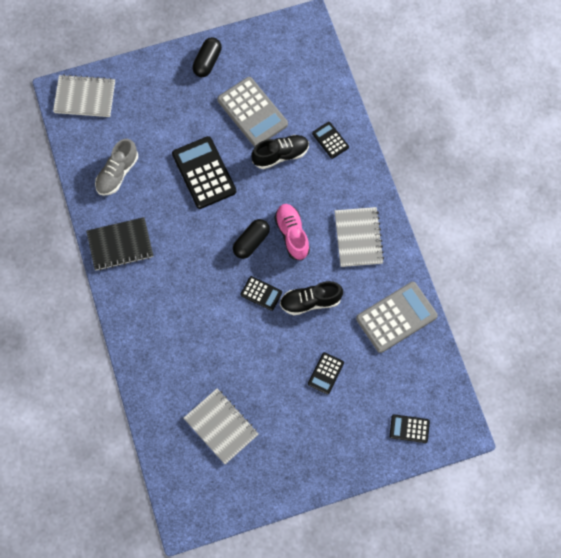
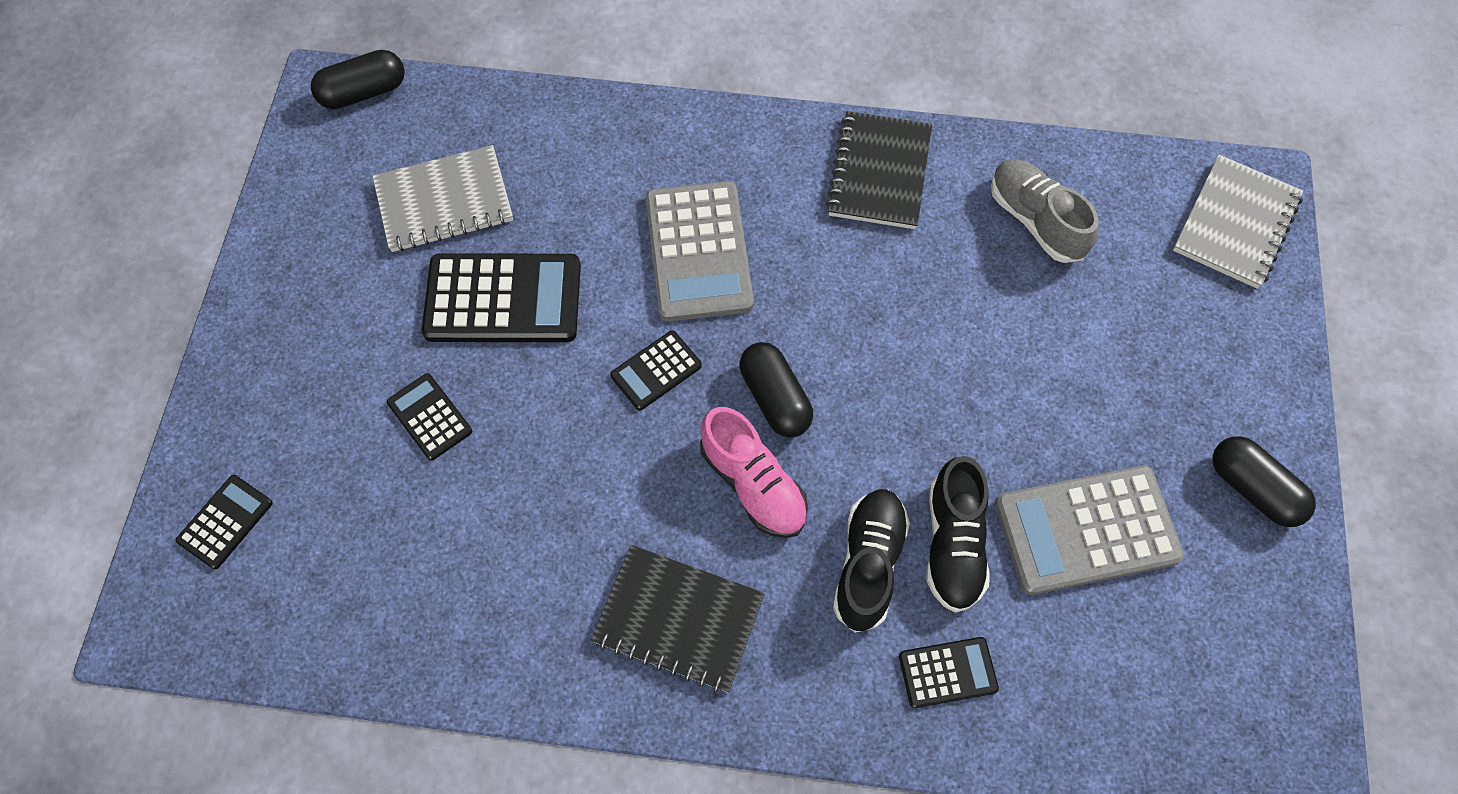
camera: 115 degrees right, 5 degrees down
(177, 501) = (363, 92): none -> black capsule
(204, 173) = (973, 373): black calculator -> black calculator (503, 299)
(292, 234) = (753, 484): pink shoe -> pink shoe turned 45 degrees clockwise
(310, 301) = (589, 454): black shoe -> black shoe (868, 564)
(358, 238) = (678, 619): grey notebook -> black notebook
(396, 317) = (459, 612): grey calculator -> grey calculator (698, 252)

